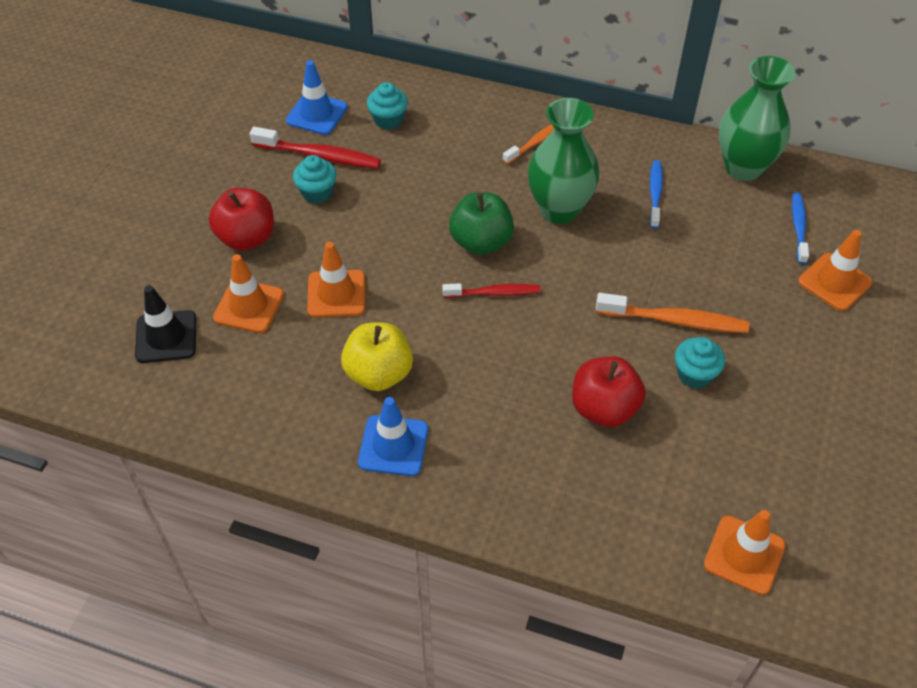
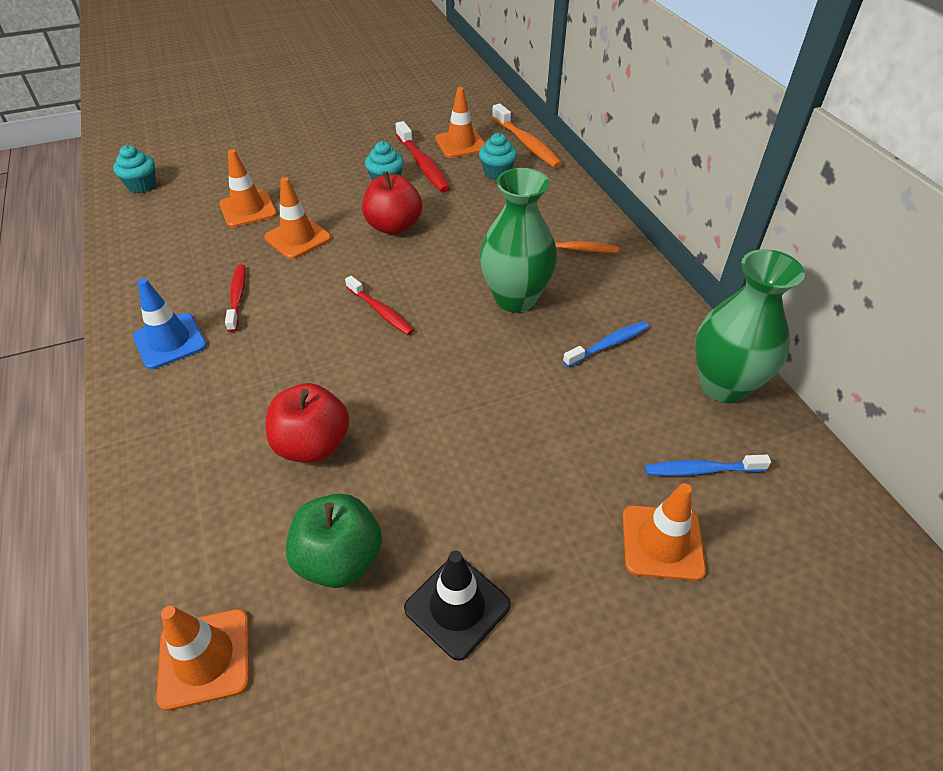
camera: 50 degrees right, 5 degrees down
(166, 337) = (189, 193): black traffic cone -> black traffic cone (457, 606)
(247, 238) = (310, 177): red apple -> red apple (394, 226)
(317, 114) = (461, 144): blue traffic cone -> orange traffic cone
(379, 374) = (237, 297): yellow apple -> red toothbrush
(481, 242) = (428, 277): green apple -> green apple (339, 559)
(675, 320) = (468, 439): orange toothbrush -> orange toothbrush (527, 144)
(694, 374) = (413, 489): turquoise cupcake -> turquoise cupcake (142, 185)
(798, 227) = (701, 470): blue toothbrush -> blue toothbrush turned 150 degrees counterclockwise

